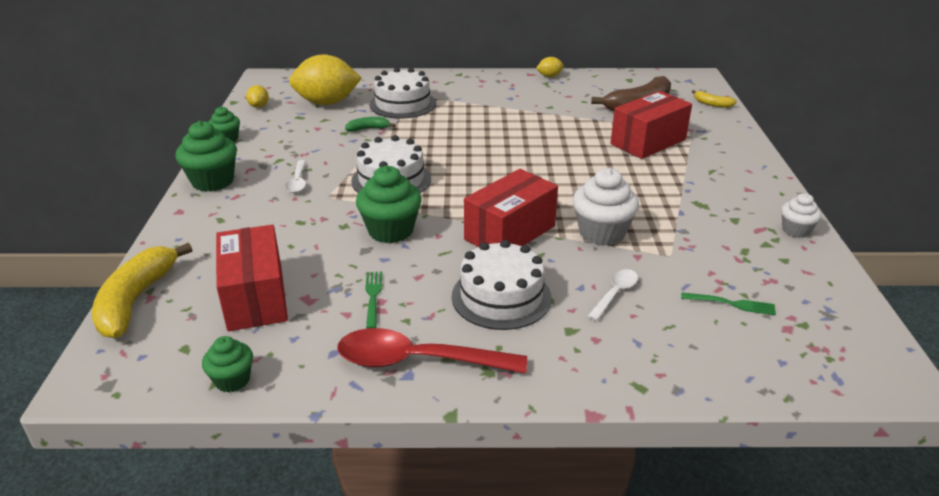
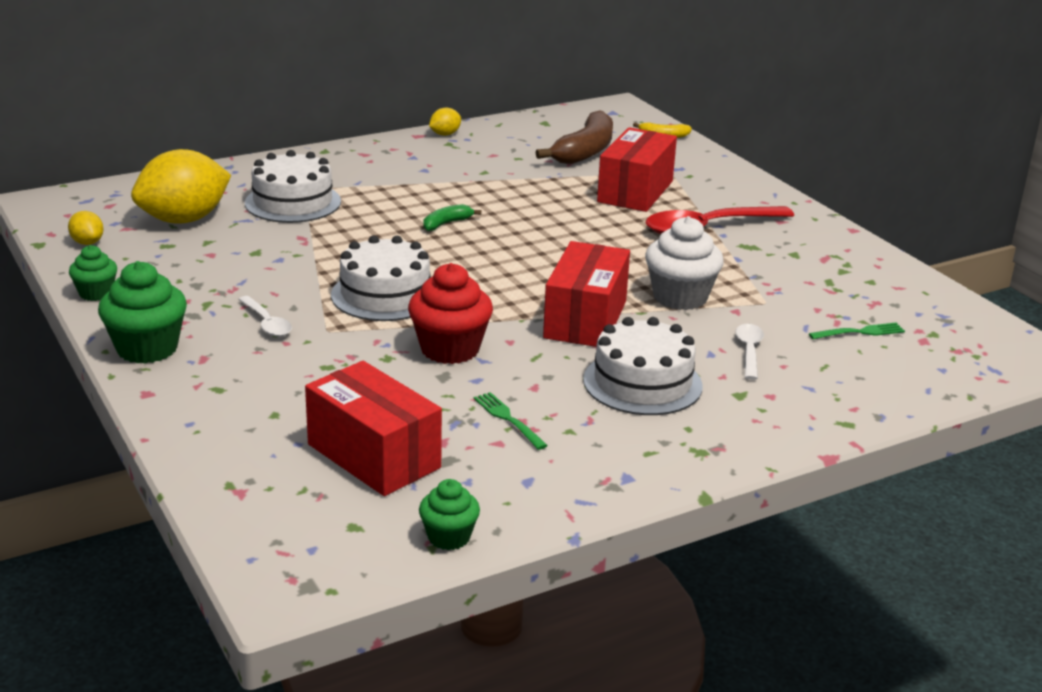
camera: 30 degrees left, 5 degrees down
(136, 300) = (226, 499): yellow banana -> none
(368, 129) = (283, 242): green banana -> green banana (446, 223)
(391, 231) = (450, 349): green cupcake -> red cupcake
(417, 361) = (623, 463): red spoon -> red spoon (708, 228)
(795, 230) = (857, 251): white cupcake -> none

